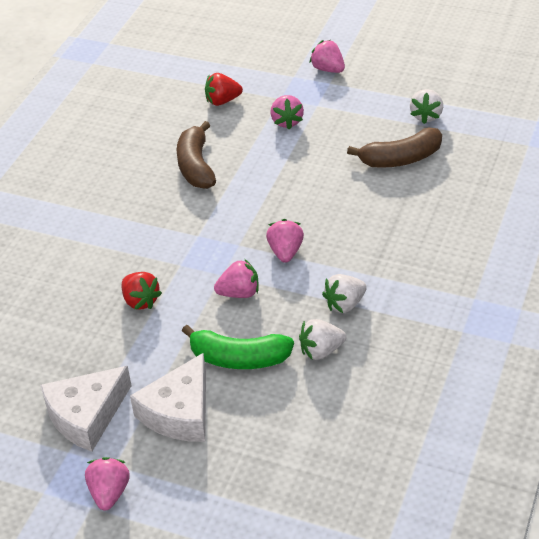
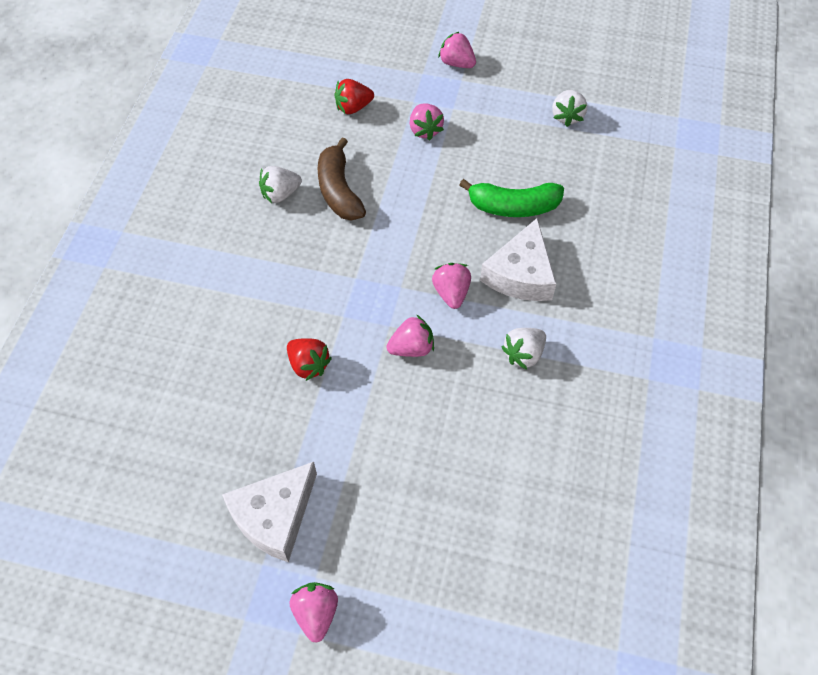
camera: 10 degrees left, 15 degrees up
(179, 412) = (374, 504): white cheese -> white cheese (521, 274)
(239, 358) = (425, 430): green banana -> green banana (513, 206)
(321, 351) = (509, 414): white strawberry -> white strawberry (280, 194)
(400, 159) = (550, 170): brown banana -> none

